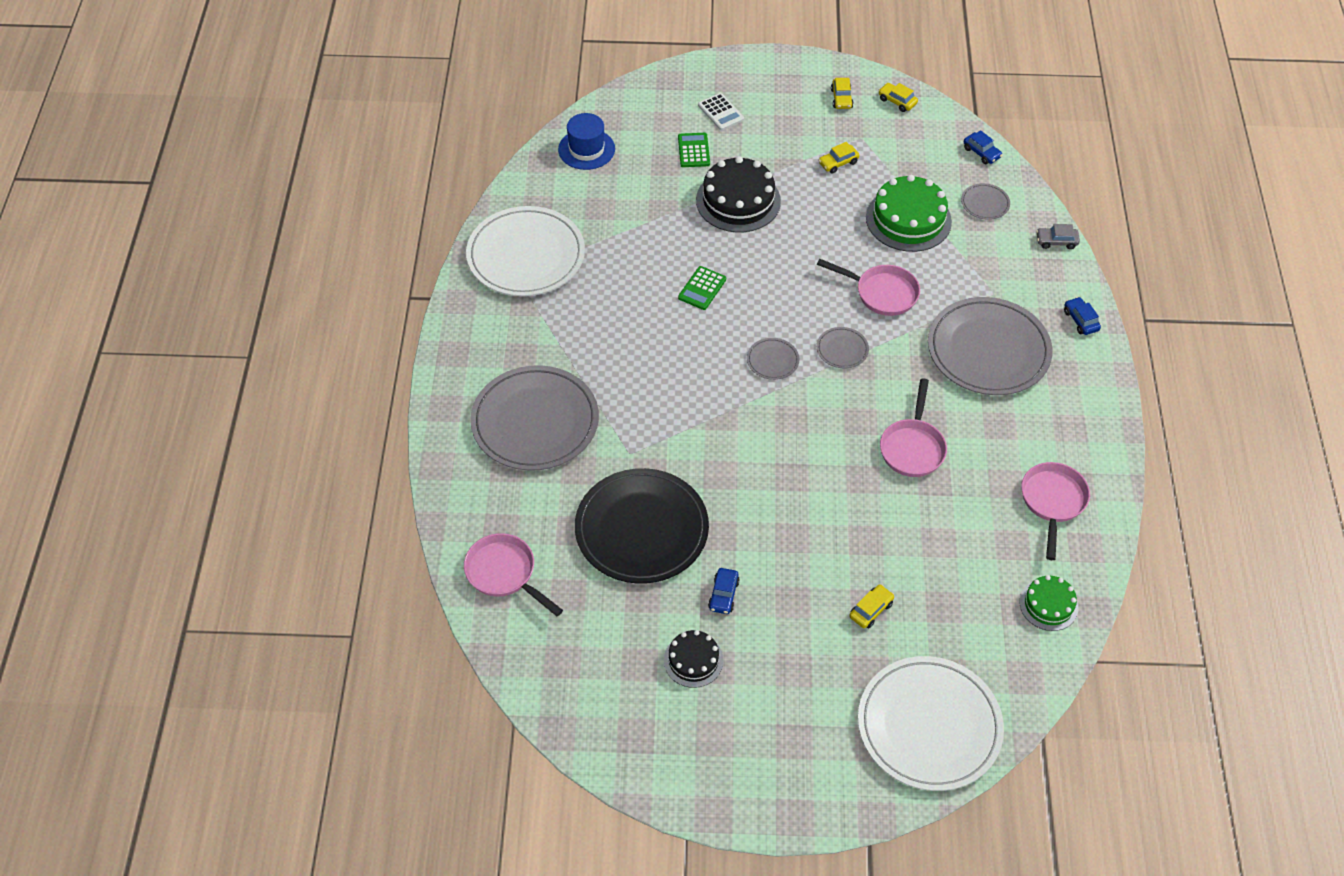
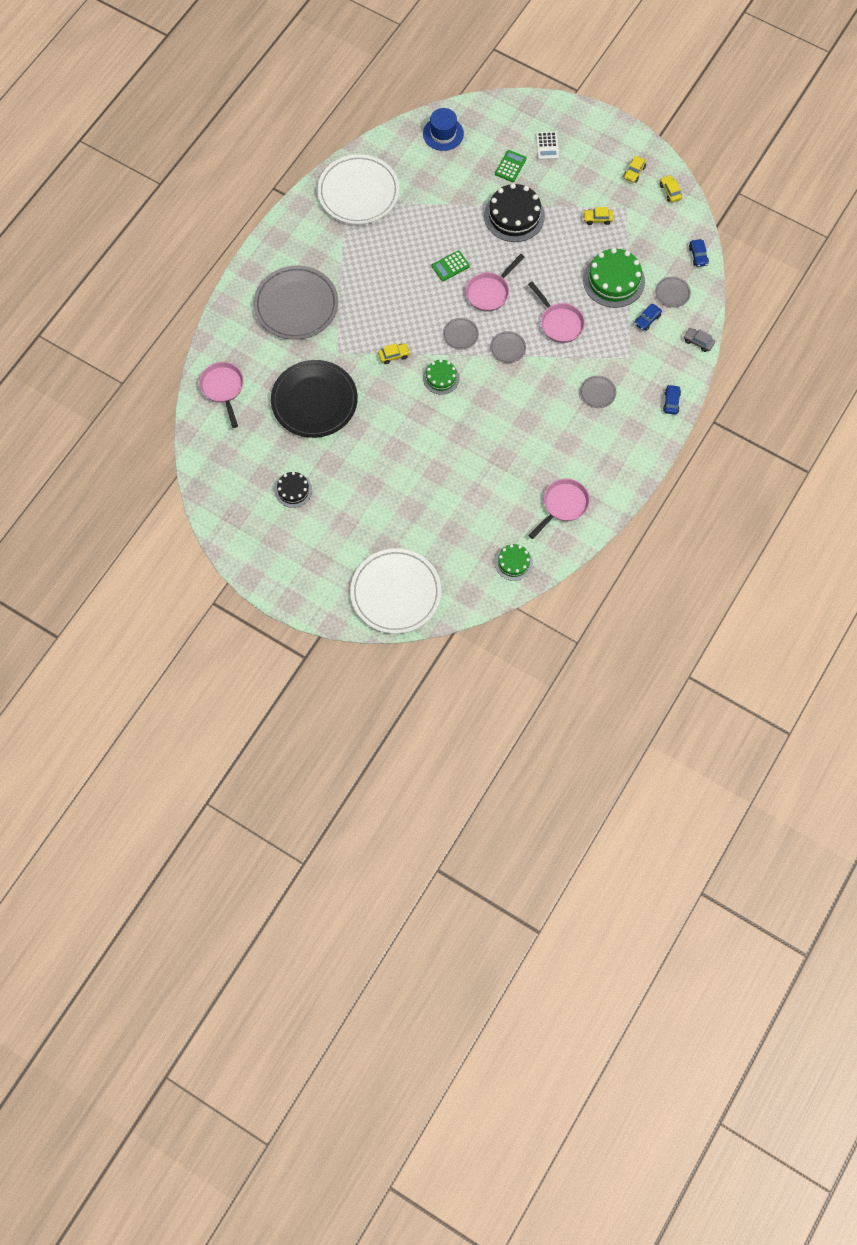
camera: 30 degrees right, 15 degrees up
(723, 595) = (334, 462): blue car -> blue car (647, 320)
(786, 422) = (441, 378): none -> green cake
(871, 610) = (410, 513): yellow car -> yellow car (394, 355)
(912, 447) = (505, 430): pink pan -> pink pan (490, 292)
(988, 350) = (597, 392): grey plate -> grey plate, size x0.42

